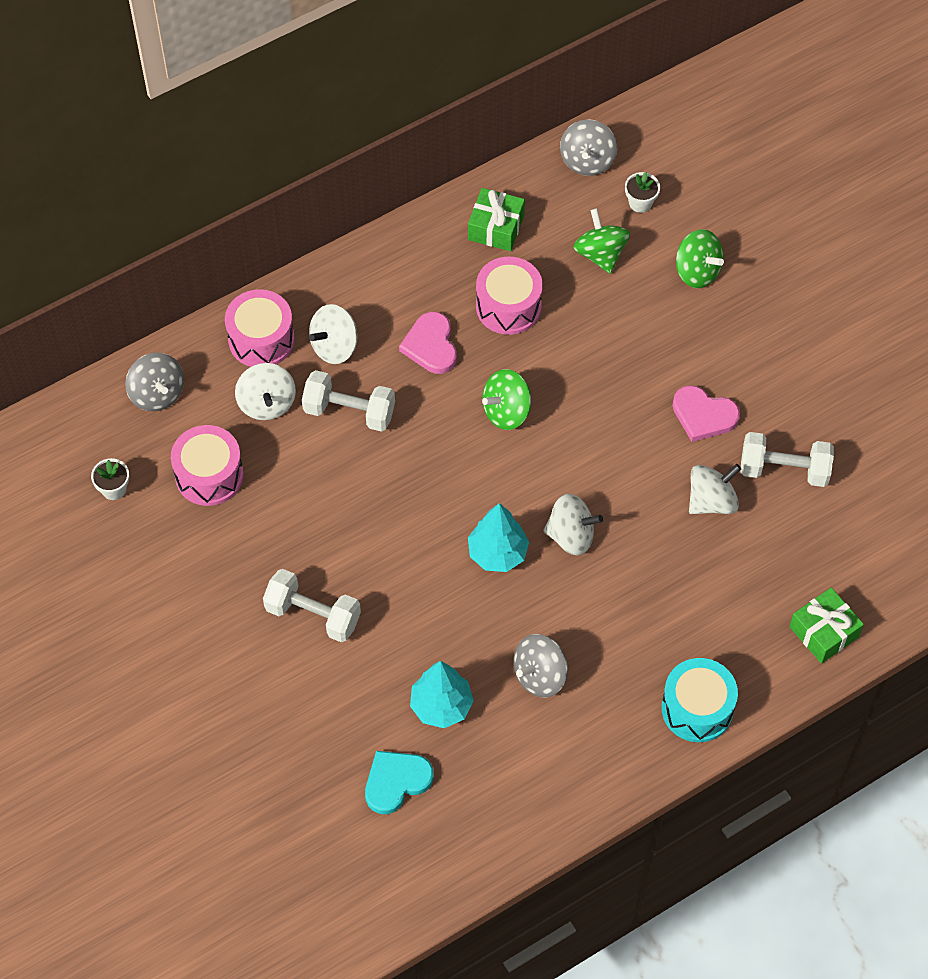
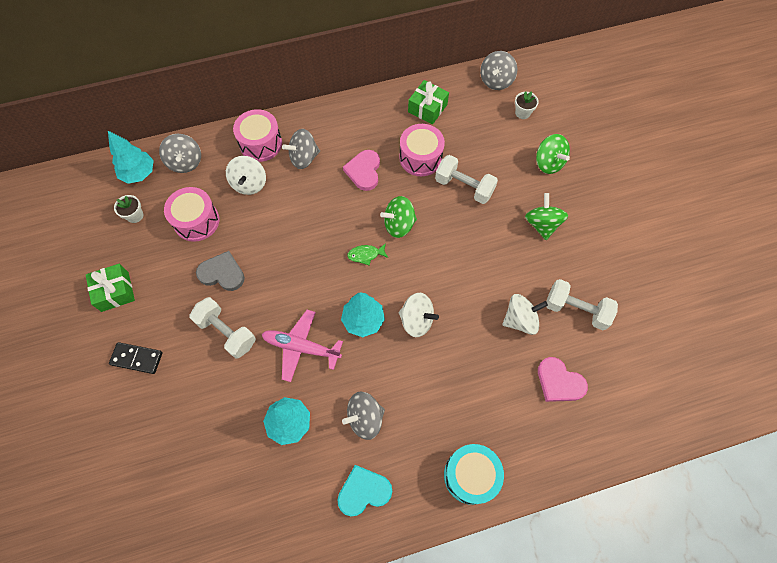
camera: 15 degrees right, 5 degrees up
(93, 427) = (139, 173): none -> turquoise tree
(201, 679) = (137, 358): none -> black domino
(276, 538) = (222, 273): none -> grey heart
(334, 346) = (304, 158): white spinning top -> grey spinning top
(349, 411) = (298, 201): white dumbbell -> white dumbbell (464, 187)
(396, 781) = (239, 473): turquoise heart -> turquoise heart (364, 491)
(424, 609) = (302, 347): none -> pink plane
(472, 465) = (366, 255): none -> green fish
(600, 254) = (488, 138): green spinning top -> green spinning top (542, 224)
(703, 415) = (529, 258): pink heart -> pink heart (559, 382)
(824, 632) = (578, 439): green gift -> green gift (115, 291)

